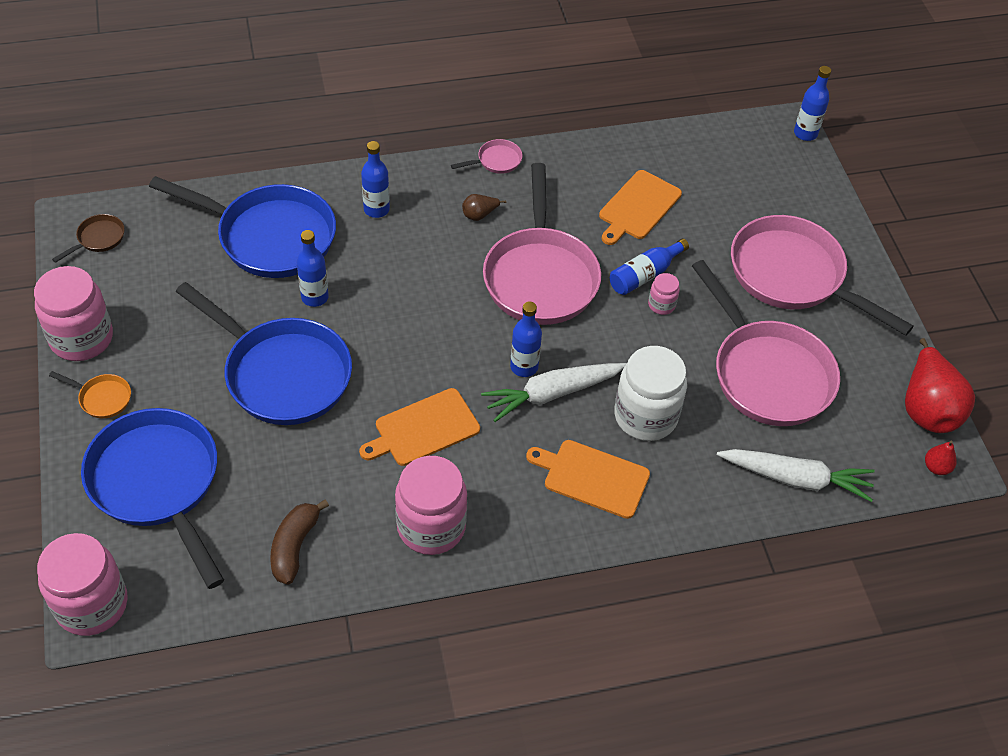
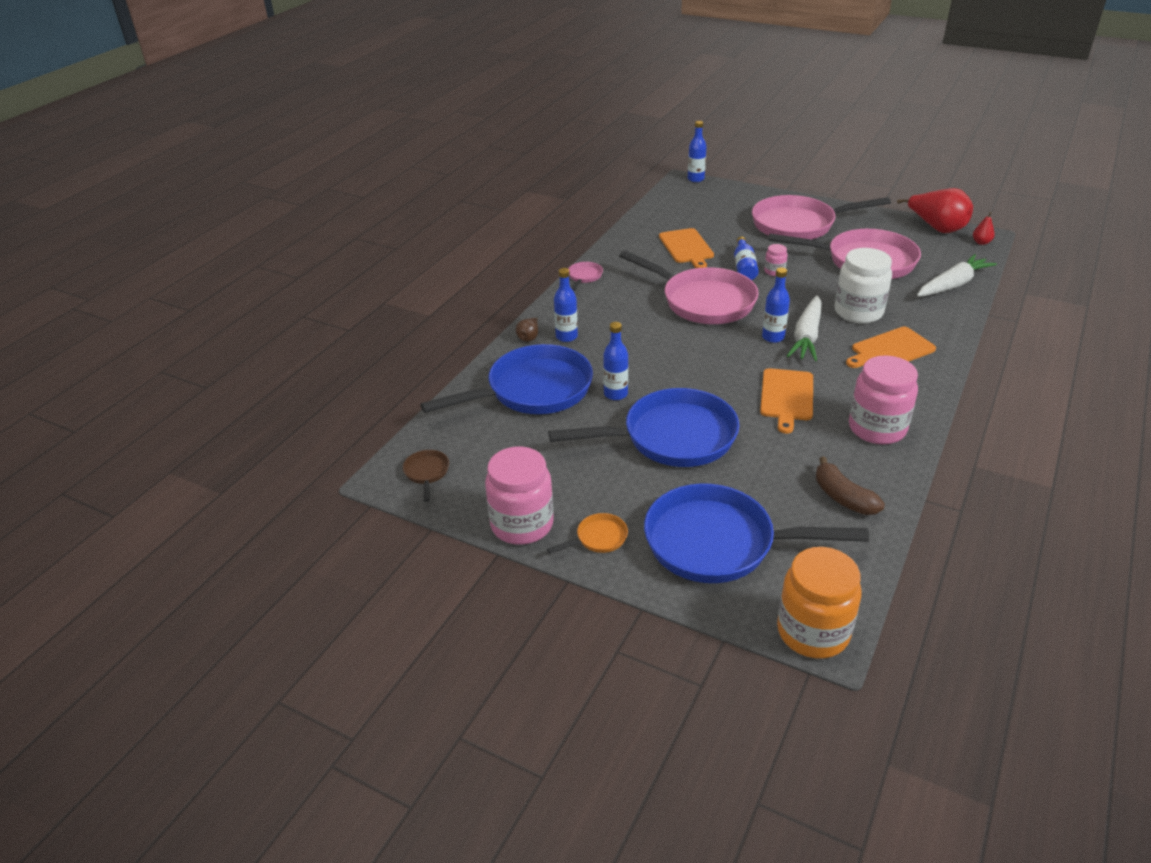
camera: 45 degrees left, 15 degrees down
(92, 605) = (813, 632): pink jar -> orange jar
(479, 215) = (623, 301): brown pear -> brown pear (529, 337)

